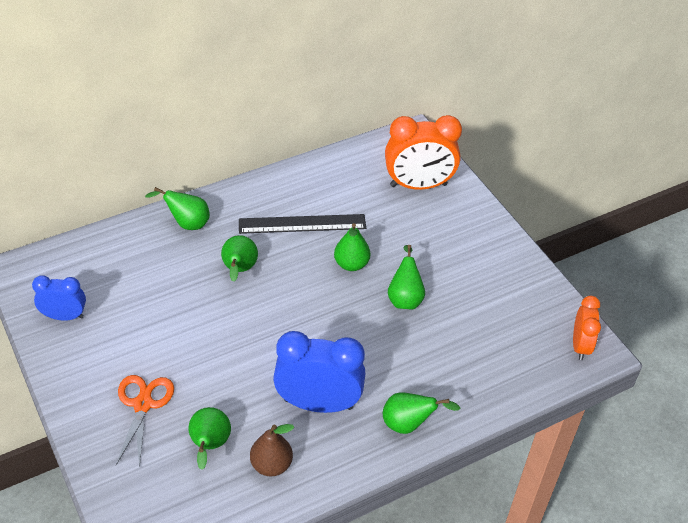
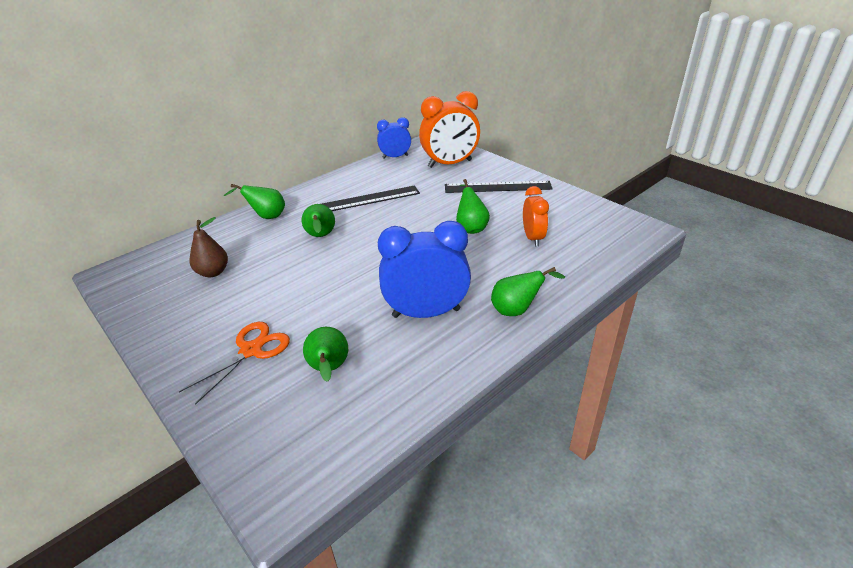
camera: 10 degrees left, 10 degrees down
(64, 316) = (160, 298): blue clock -> blue clock (395, 157)
(143, 404) = (251, 350): orange scissors -> orange scissors turned 45 degrees clockwise
(271, 465) = (398, 371): brown pear -> brown pear (213, 272)
(351, 264) = (416, 215): green pear -> none
(460, 240) = (497, 187): none -> black ruler
(580, 345) = (630, 228): orange clock -> orange clock (533, 238)

